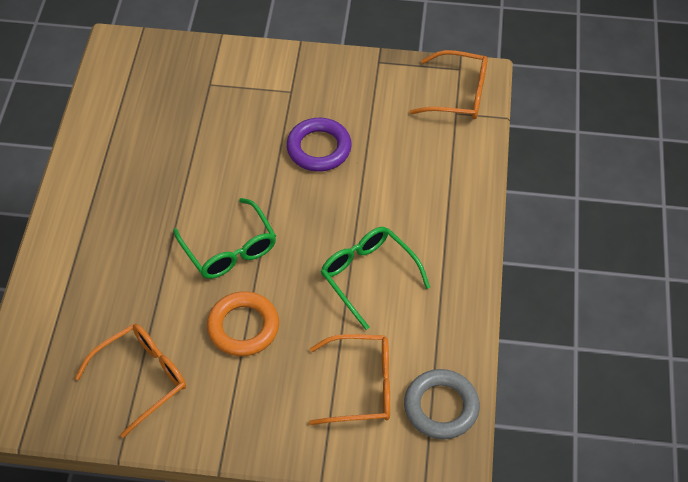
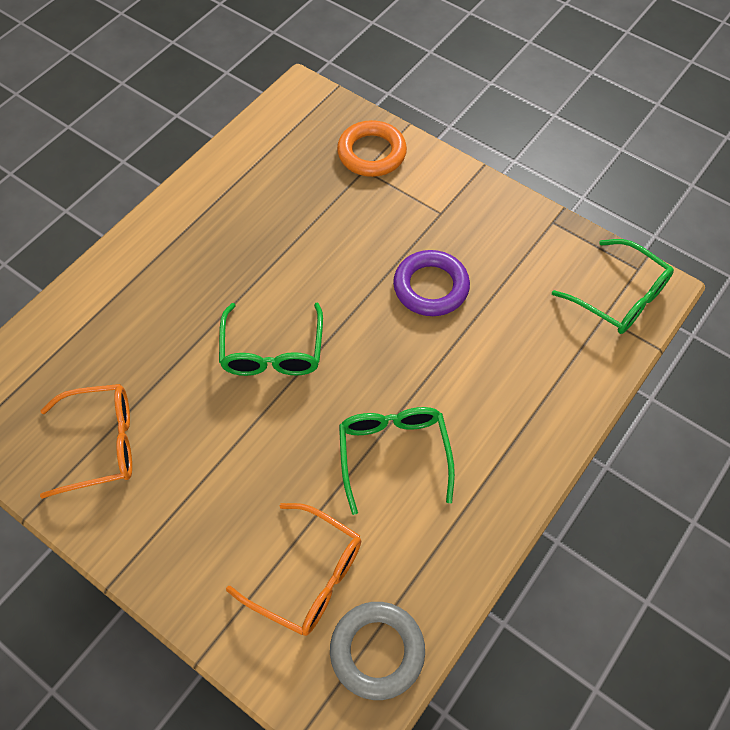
camera: 30 degrees right, 5 degrees up
(243, 327) = (231, 443): orange ring -> orange ring (371, 153)
(458, 94) = (619, 297): orange glasses -> green glasses

